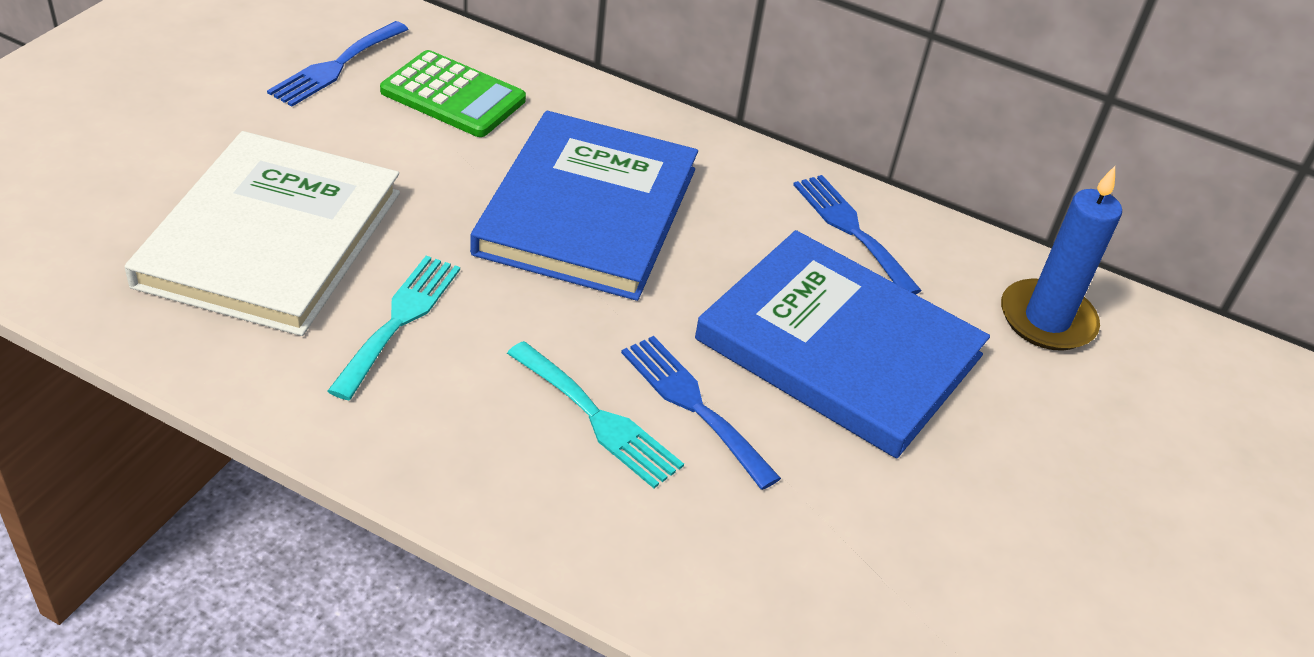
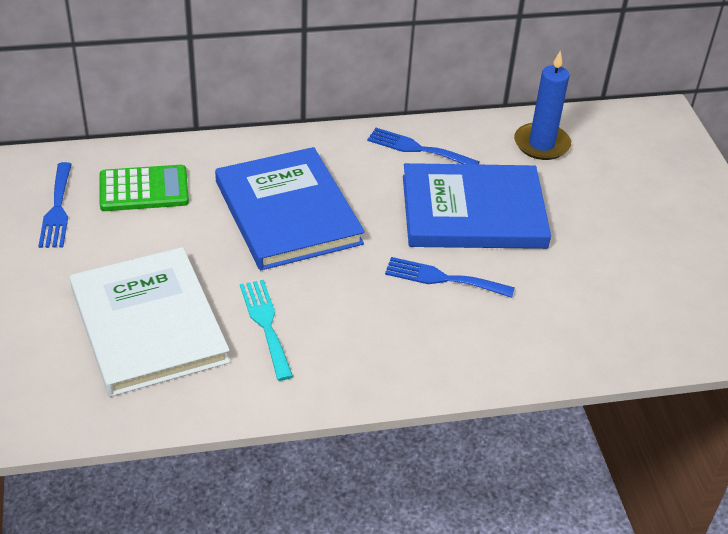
camera: 35 degrees left, 0 degrees up
(598, 418) = (410, 311): turquoise fork -> none

